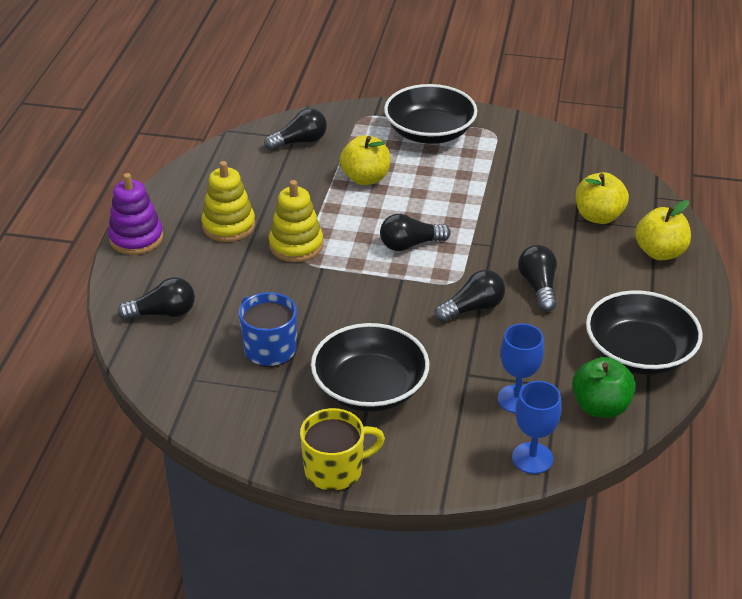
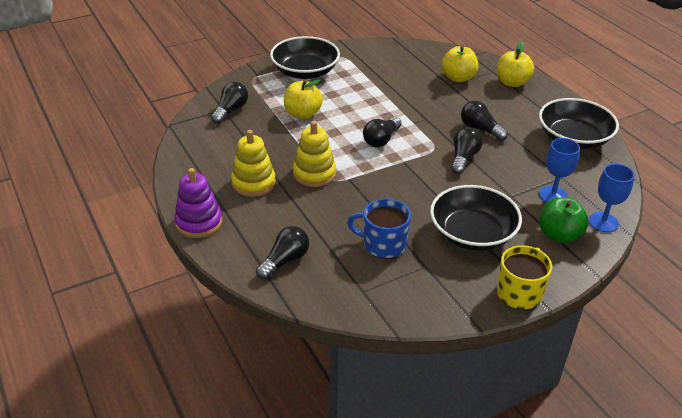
camera: 40 degrees left, 0 degrees up
(600, 407) = (595, 176): green apple -> green apple (559, 235)

